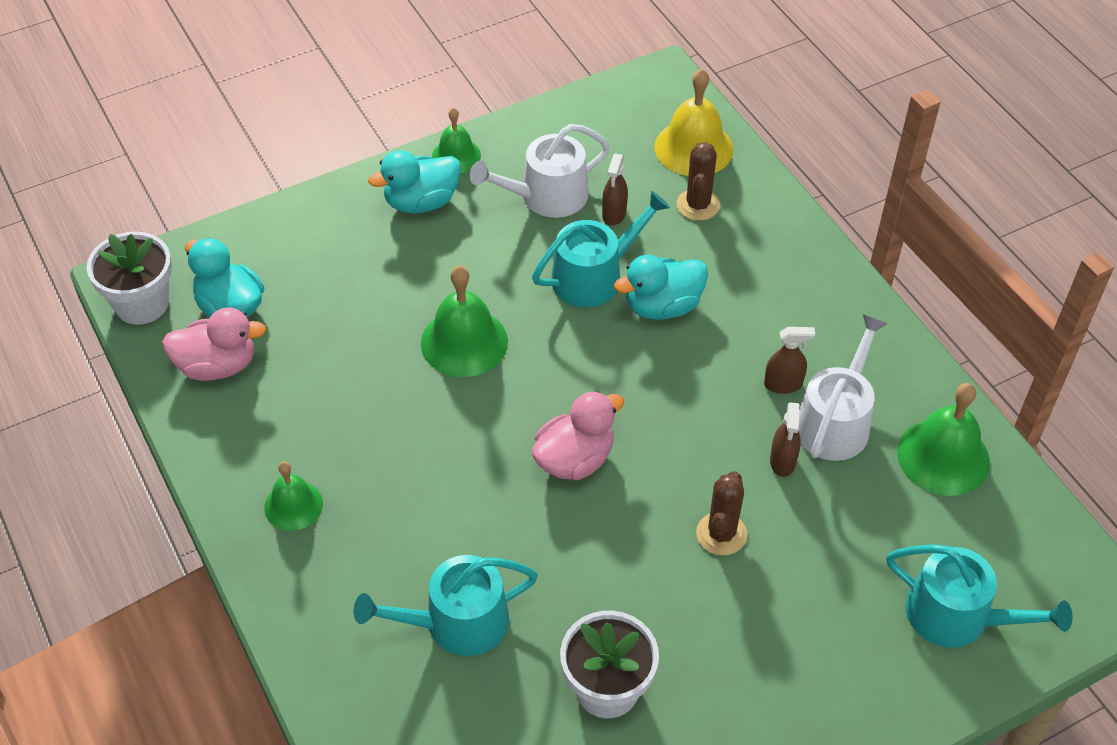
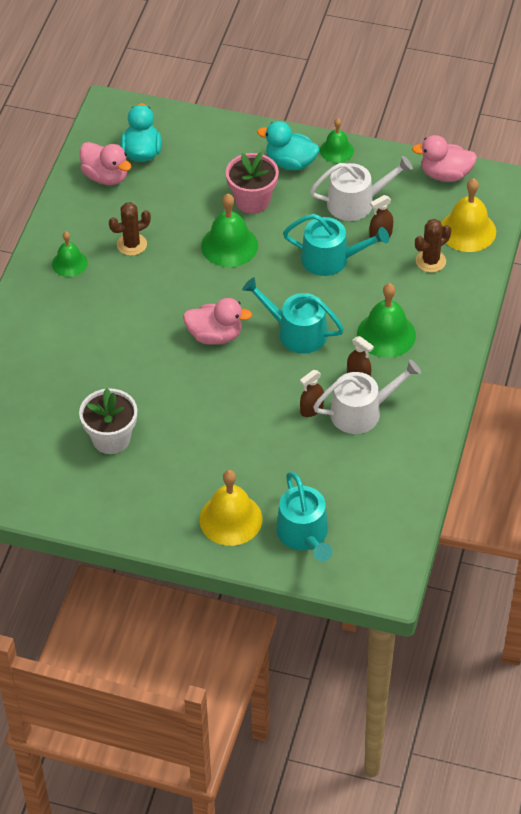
camera: 45 degrees right, 0 degrees up
(142, 304) = (104, 123): white flower pot -> none
(429, 273) = (252, 200): none -> pink flower pot
(456, 623) = (80, 363): turquoise watering can -> turquoise watering can (296, 332)
(546, 196) = (356, 202): white watering can -> white watering can turned 150 degrees clockwise
(600, 106) = (445, 174): none -> pink duck
(662, 306) = (346, 297): turquoise duck -> none
(721, 534) = (241, 417): brown cactus -> brown cactus (132, 244)
(861, 669) = (230, 519): none -> yellow bell
(943, 457) = (393, 467): green bell -> green bell (386, 334)

